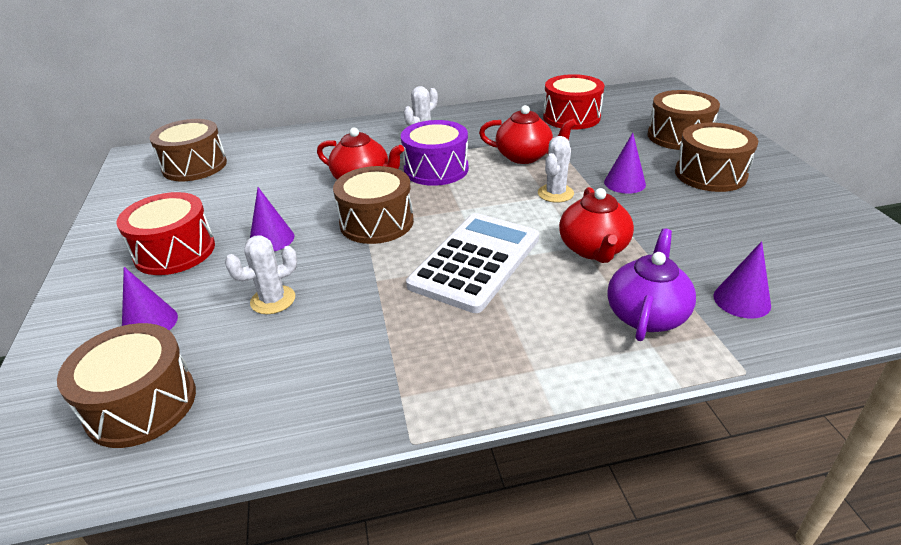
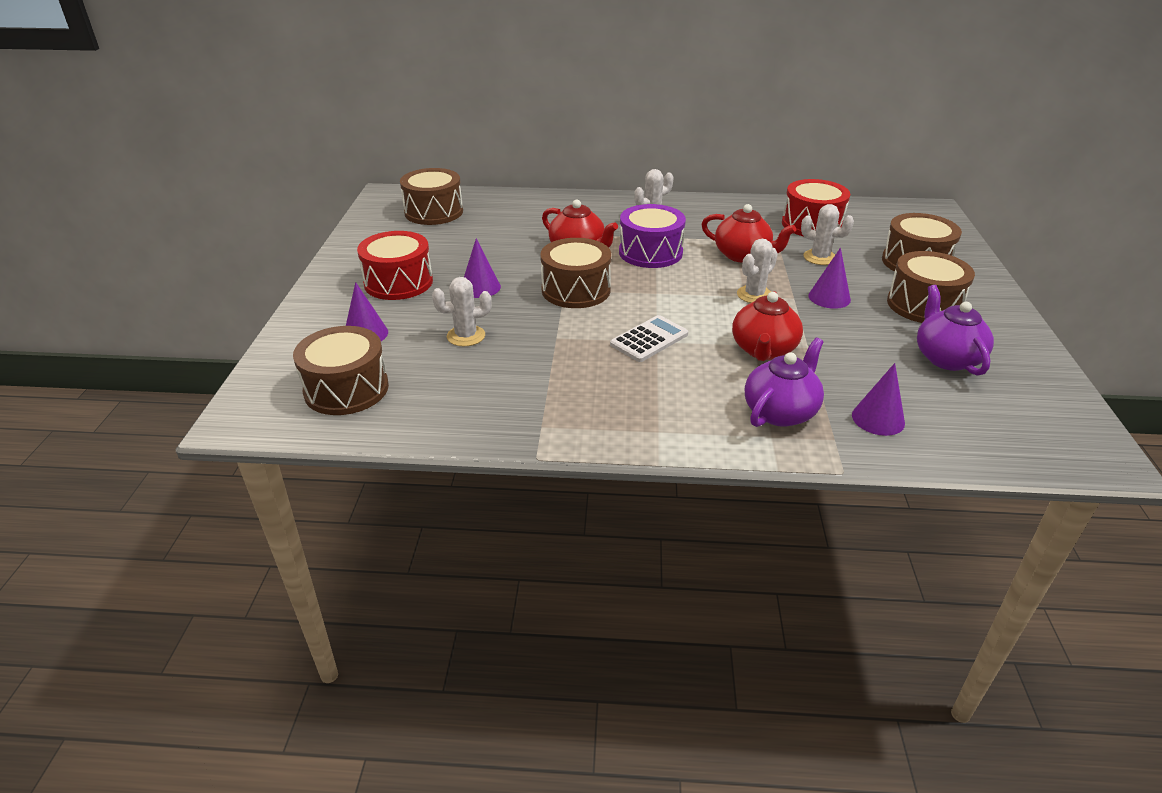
camera: 15 degrees right, 0 degrees up
(475, 262) = (649, 339): white calculator -> white calculator, size x0.57
(595, 146) = (820, 257): none -> white cactus
(761, 222) = (946, 358): none -> purple teapot

